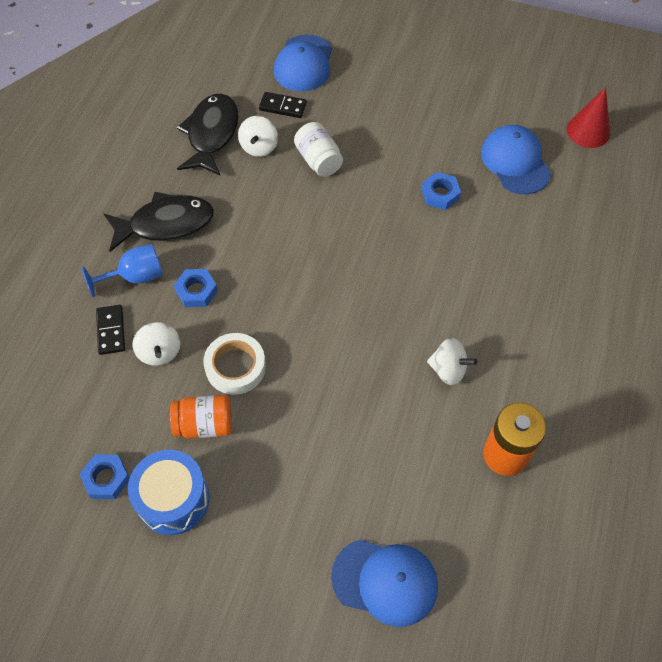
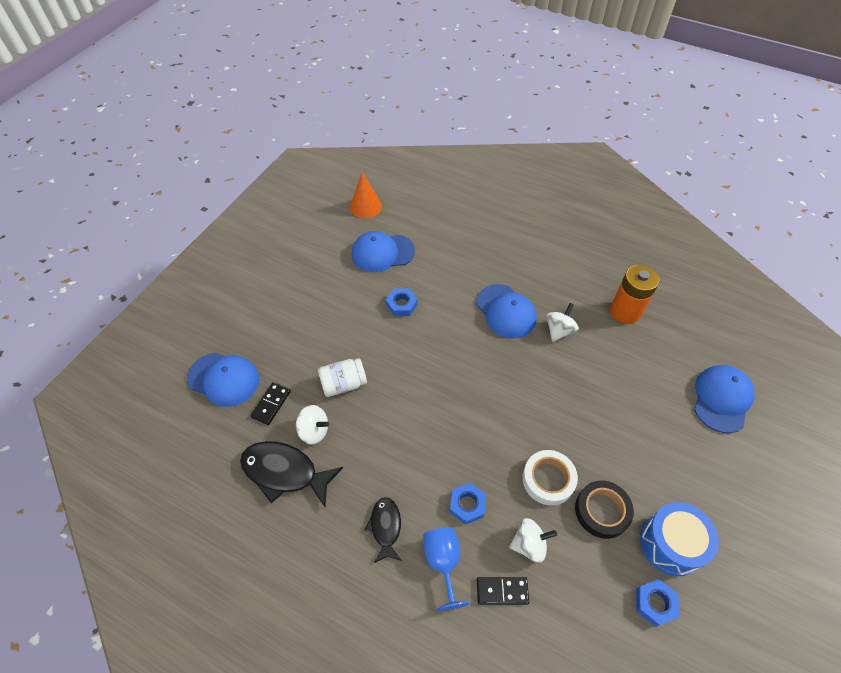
camera: 80 degrees left, 5 degrees down
(165, 224) = (385, 527): black fish -> black fish, size x0.59
(204, 424) = (602, 511): orange jar -> black tape
(462, 305) = (505, 311): none -> blue cap
(588, 131) = (365, 206): red cone -> orange cone

